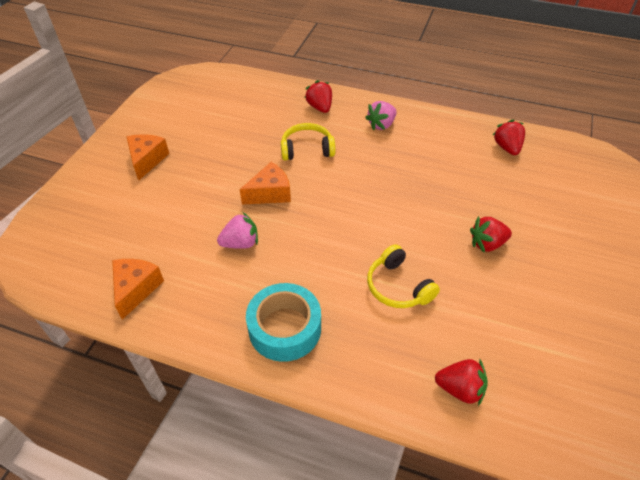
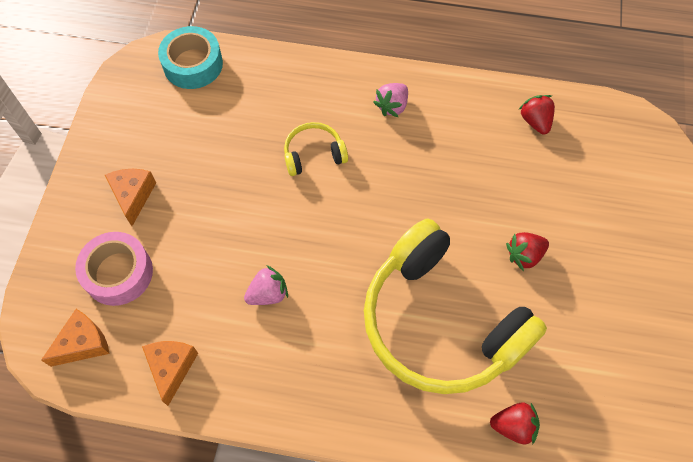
camera: 10 degrees left, 15 degrees up
(115, 211) = (118, 273): none -> pink tape
(270, 193) = (285, 223): orange cheese -> orange cheese (83, 343)
(285, 328) = (336, 389): turquoise tape -> turquoise tape (193, 64)
(320, 107) = (316, 88): red strawberry -> none
(398, 286) = (441, 322): yellow headphones -> yellow headphones, size x2.38

